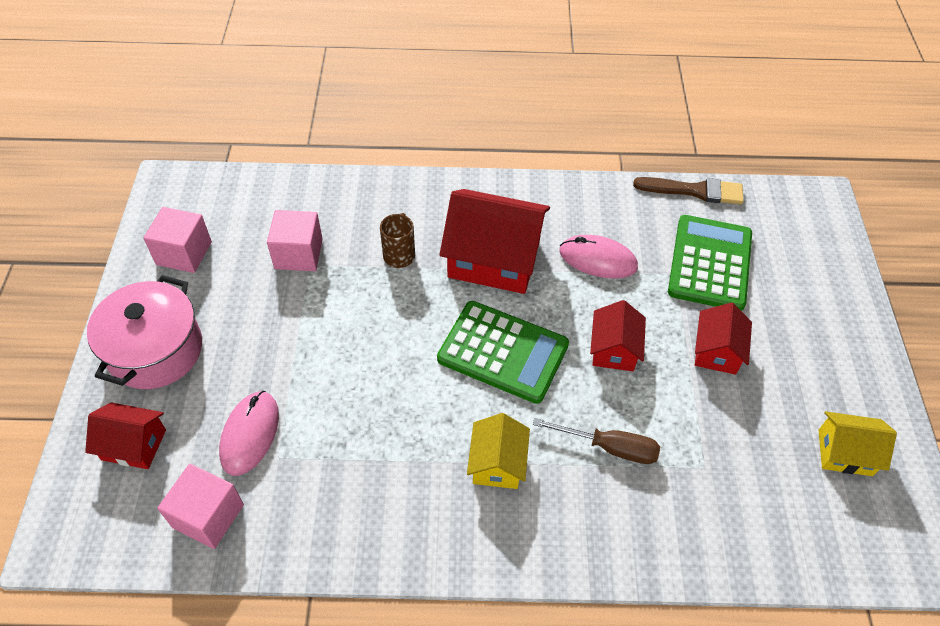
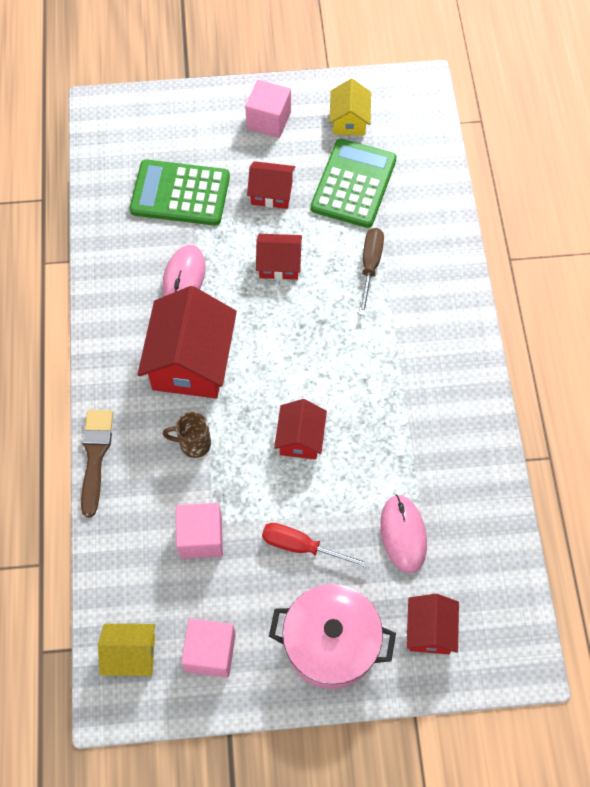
camera: 95 degrees left, 10 degrees up
(208, 516) = (481, 548): pink cube -> pink cube (269, 120)
(250, 434) = (403, 534): pink mouse -> pink mouse turned 75 degrees clockwise
(264, 336) = (302, 547): none -> red screwdriver
(387, 347) = (300, 438): none -> red house
(497, 463) = (397, 342): yellow house -> yellow house (131, 654)
(503, 352) = (293, 346): green calculator -> green calculator (353, 184)
(694, 191) = (94, 201): brown brush -> brown brush (95, 456)

